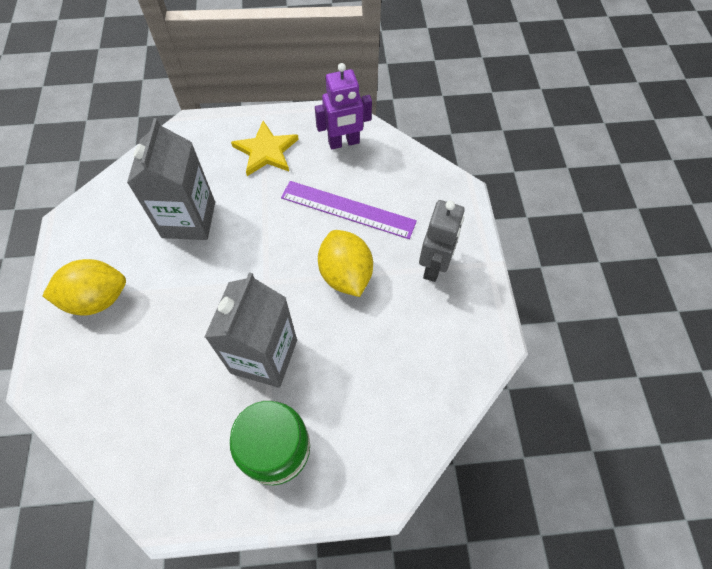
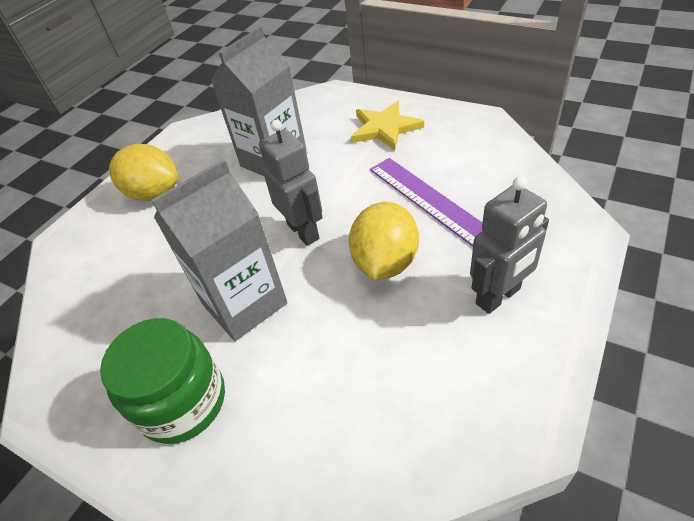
camera: 40 degrees right, 15 degrees down
(266, 276) = (303, 231): none -> grey robot
(344, 143) = (470, 143): purple robot -> none

